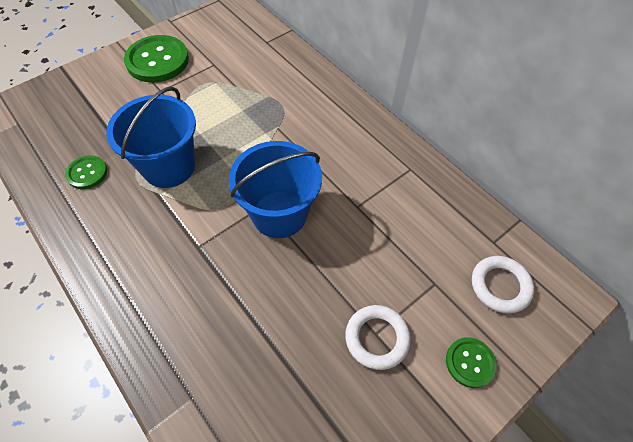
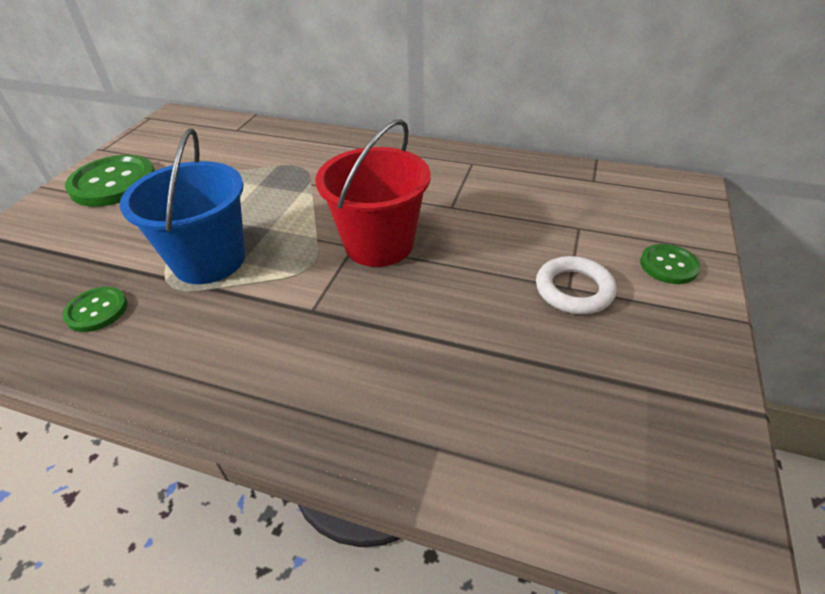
camera: 30 degrees left, 15 degrees down
(279, 214) = (379, 244): blue bucket -> red bucket
(500, 286) = (631, 204): white ring -> none

